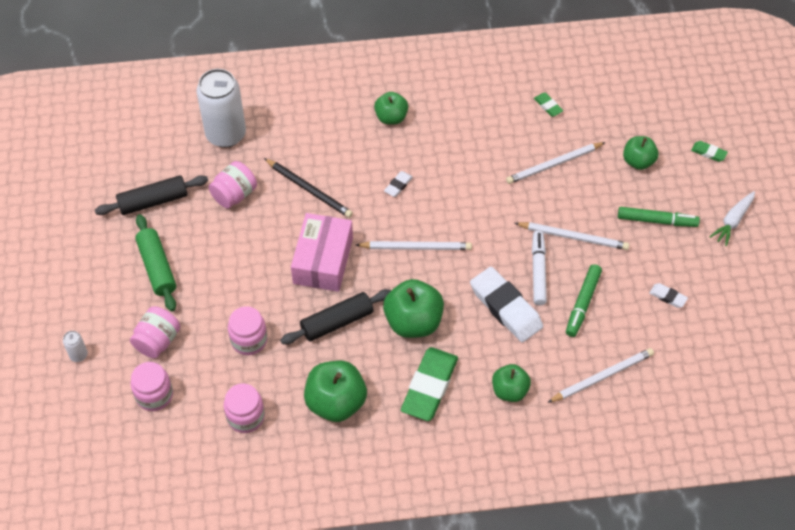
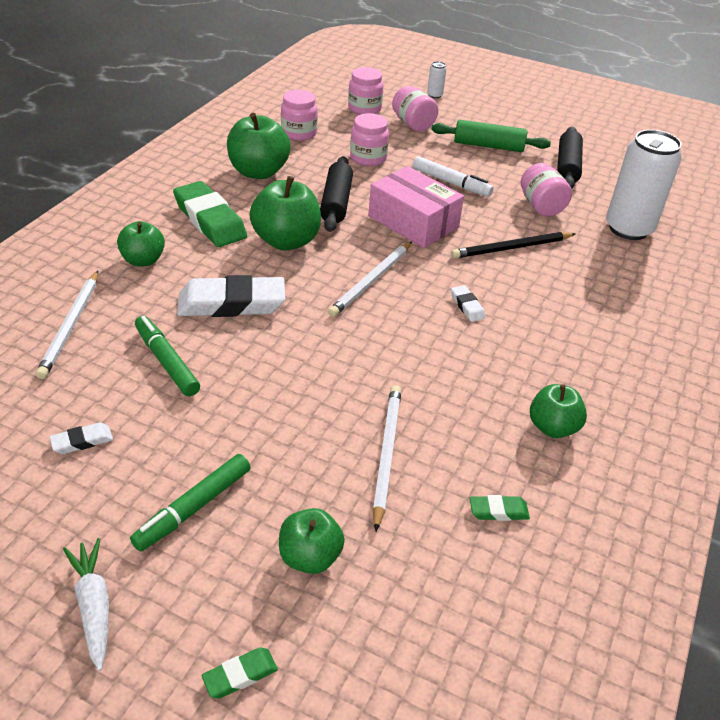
camera: 120 degrees right, 15 degrees down
(391, 117) = (579, 347): green apple -> green apple (552, 427)
(538, 271) = (247, 350): white marker -> white marker (451, 183)
(573, 237) = (259, 406): white pencil -> none

